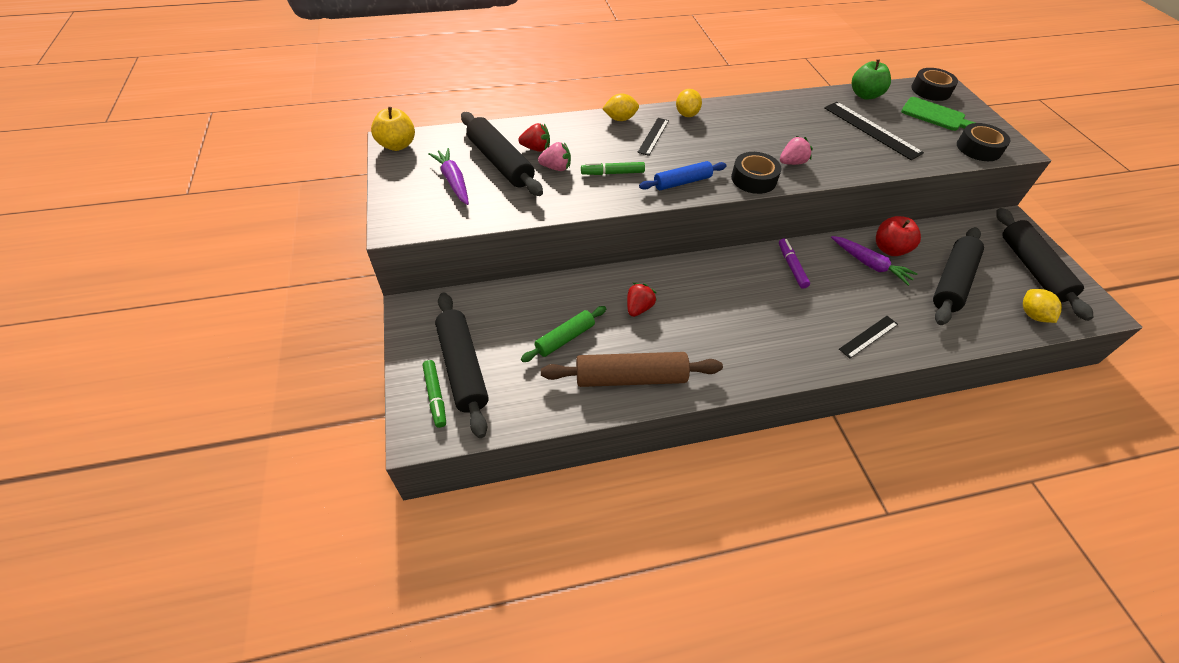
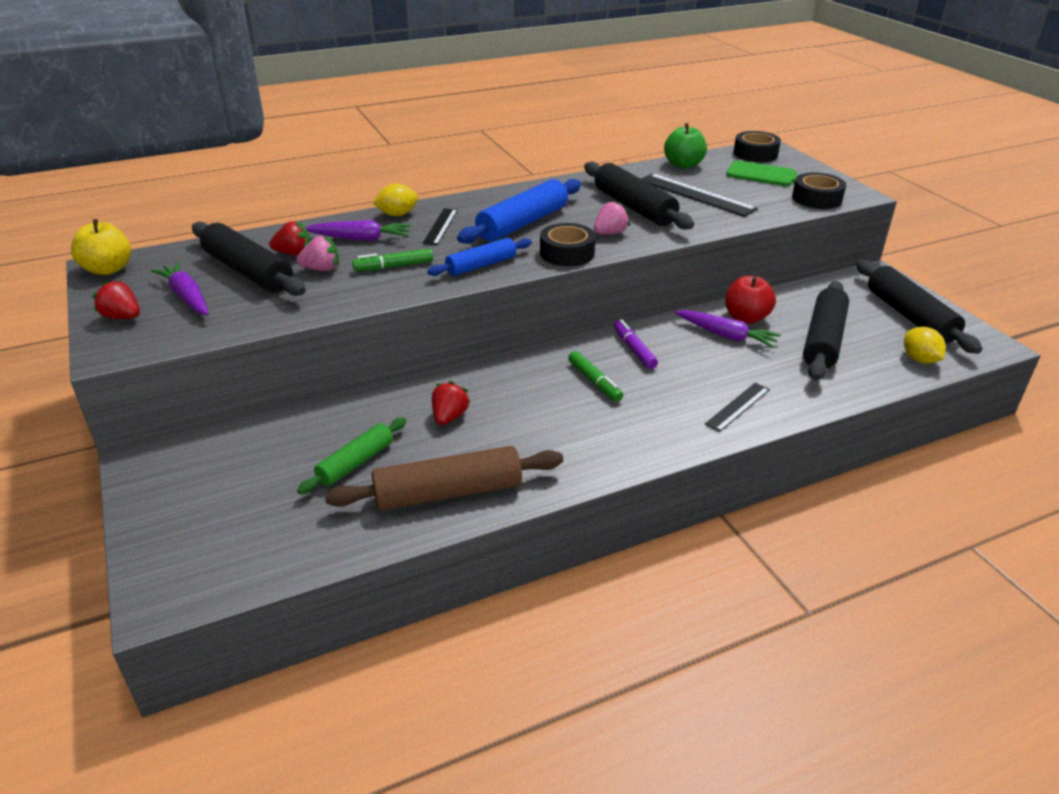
camera: 10 degrees left, 15 degrees down
(405, 194) = (122, 317): none -> red strawberry
(435, 396) = (180, 554): green marker -> green marker (594, 382)
(462, 368) = (217, 516): black rolling pin -> black rolling pin (633, 207)
(589, 140) = (360, 239): none -> purple carrot
(686, 114) = (478, 202): yellow lemon -> none
(720, 142) = (523, 223): none -> blue rolling pin

